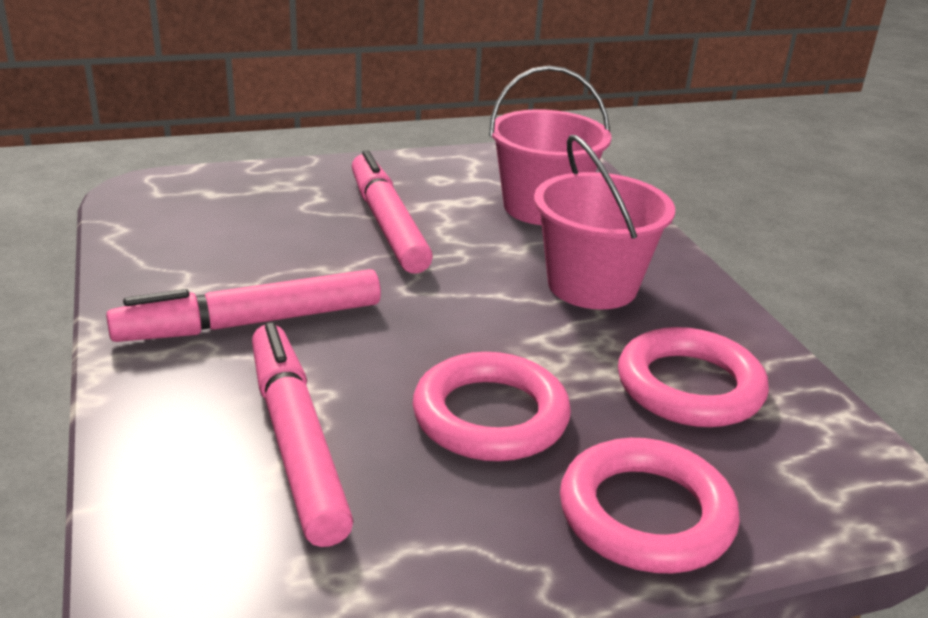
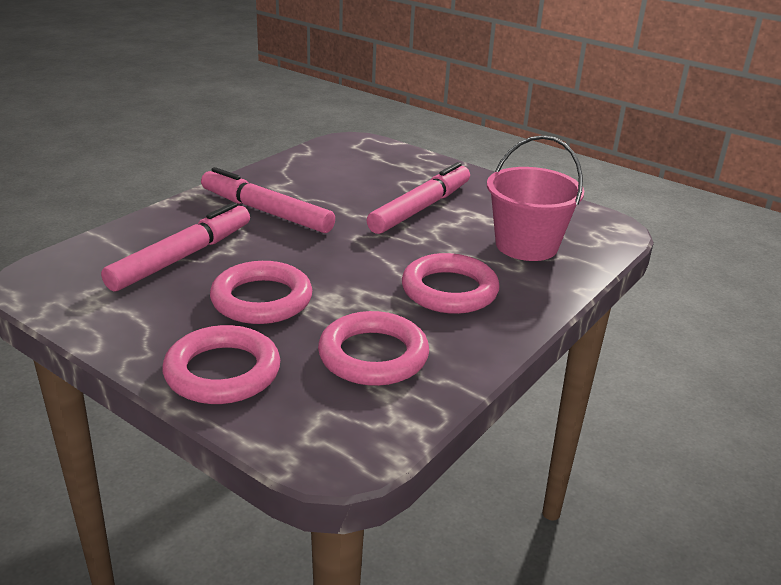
camera: 55 degrees right, 0 degrees up
(592, 285) = (449, 290): pink bucket -> pink ring

